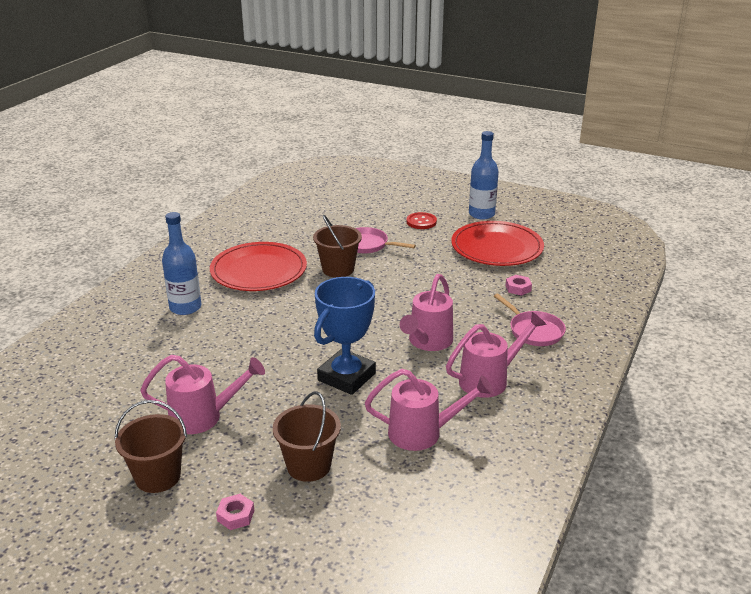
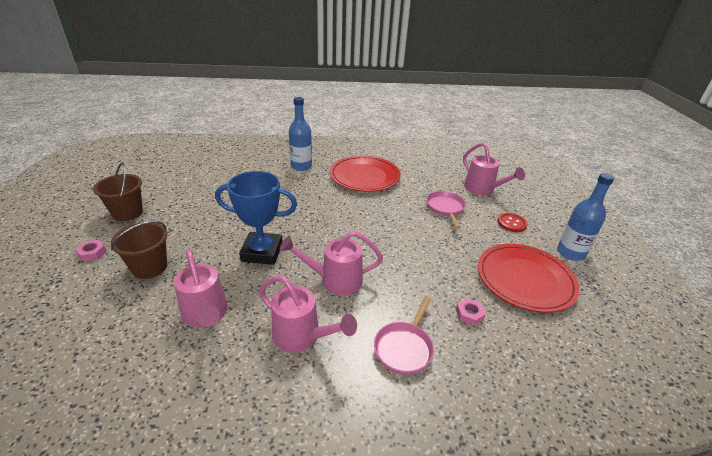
camera: 60 degrees right, 5 degrees up
(203, 417) = (190, 209): pink watering can -> pink watering can (482, 189)
(338, 269) = (398, 205): brown bucket -> none

